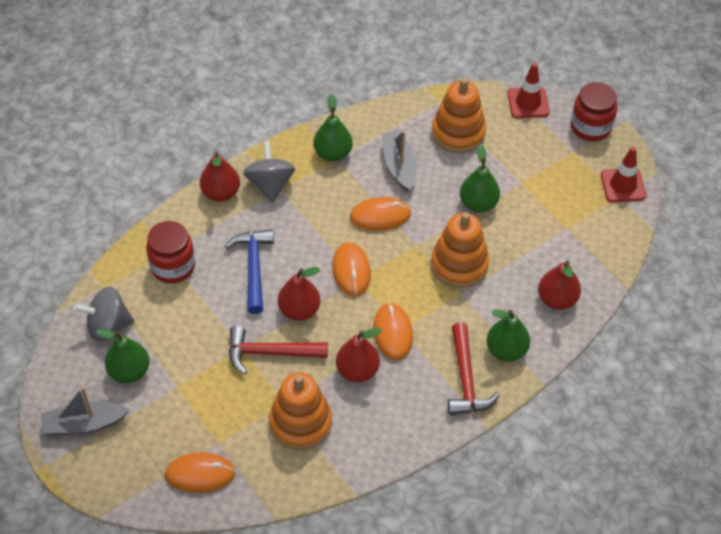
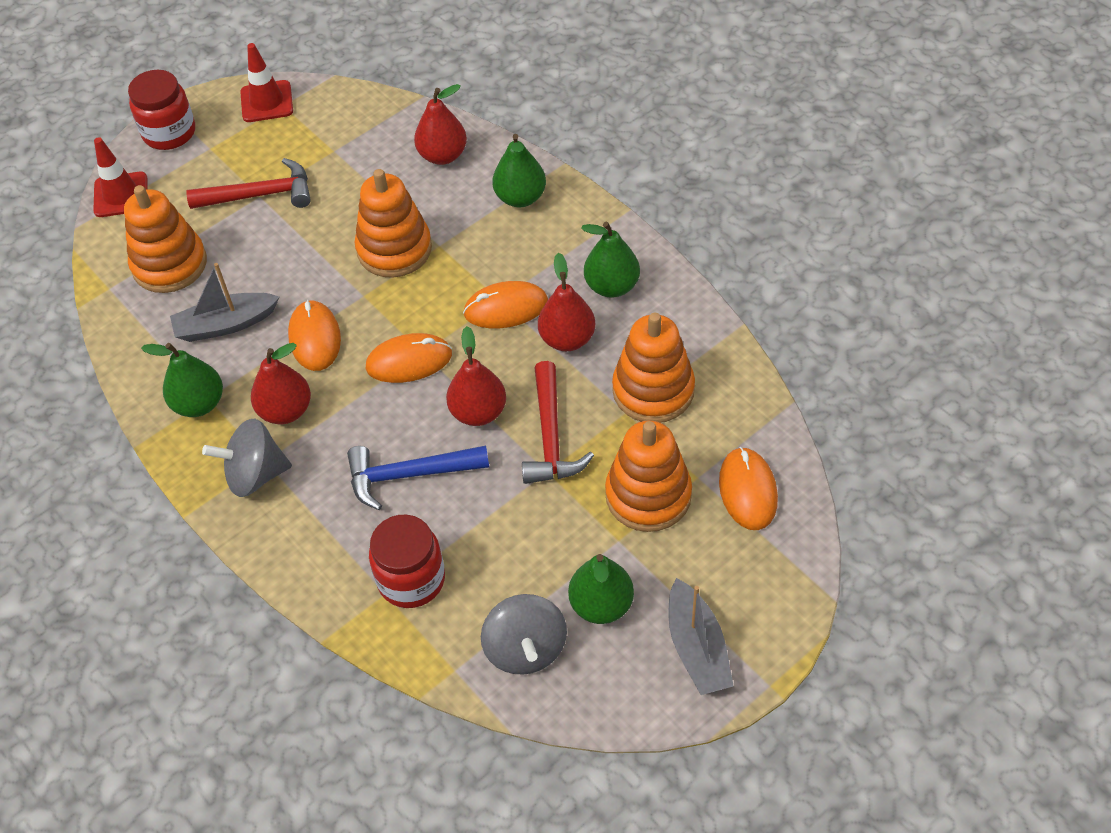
camera: 90 degrees left, 0 degrees up
(209, 409) = (648, 495): none -> orange stacking toy
(221, 193) = (270, 537): red pear -> red pear (285, 410)
(466, 379) = (567, 232): red hammer -> red hammer (260, 195)
(478, 203) = (294, 236): green pear -> green pear (612, 286)

